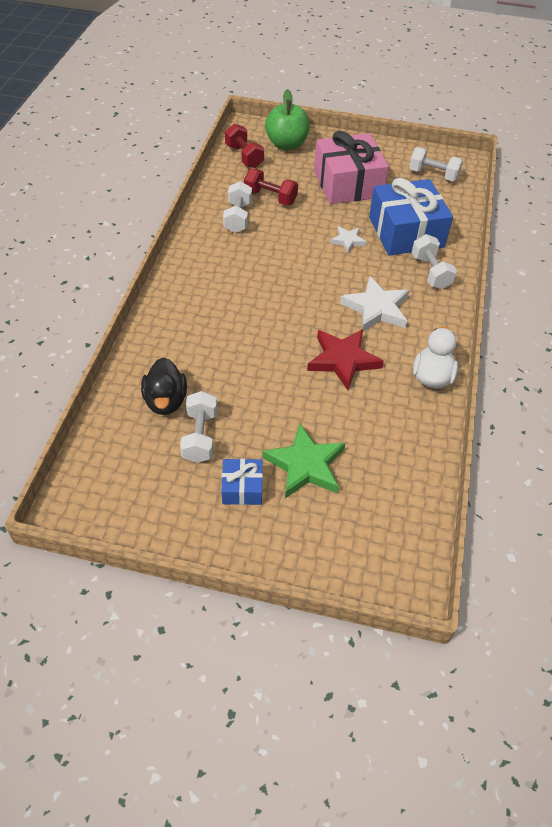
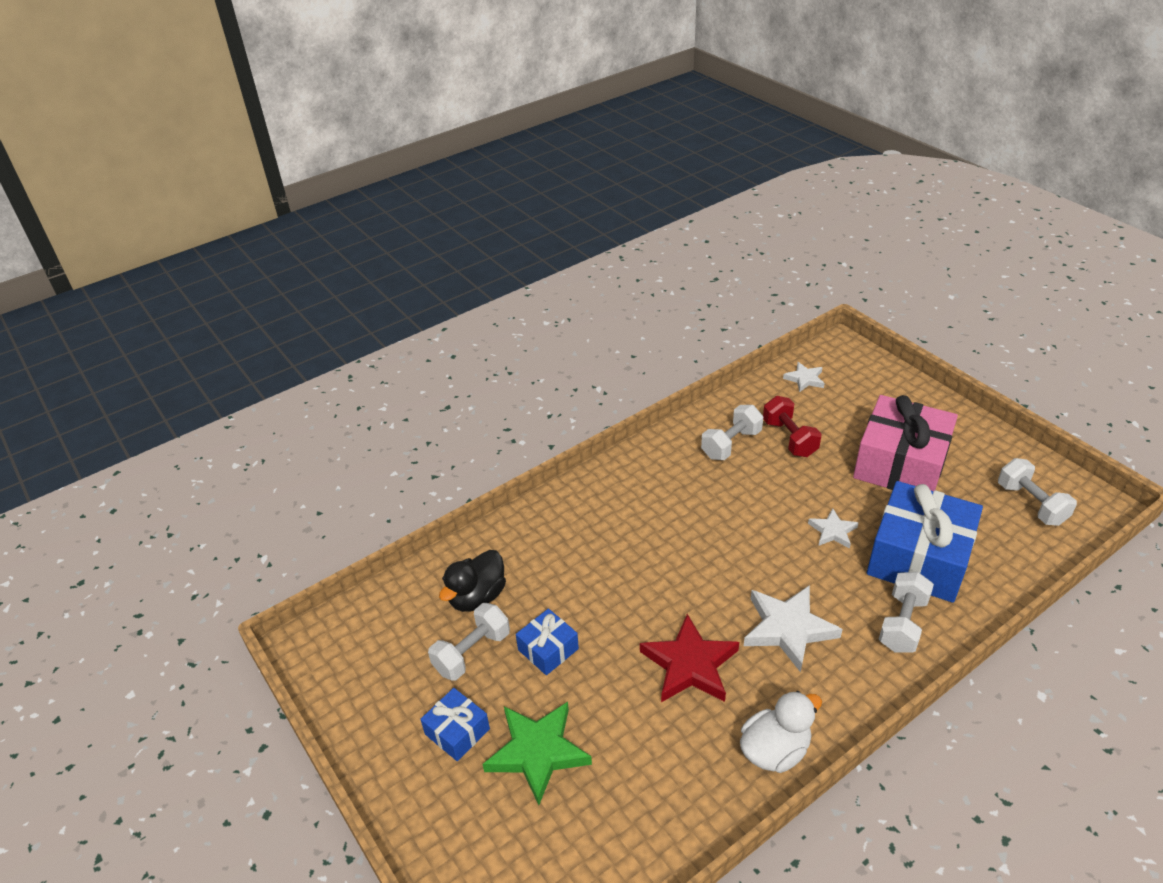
camera: 45 degrees right, 10 degrees down
(244, 156) = (804, 379): red dumbbell -> white star
(249, 403) = (548, 649): none -> blue gift
(286, 144) = (868, 385): green apple -> none

